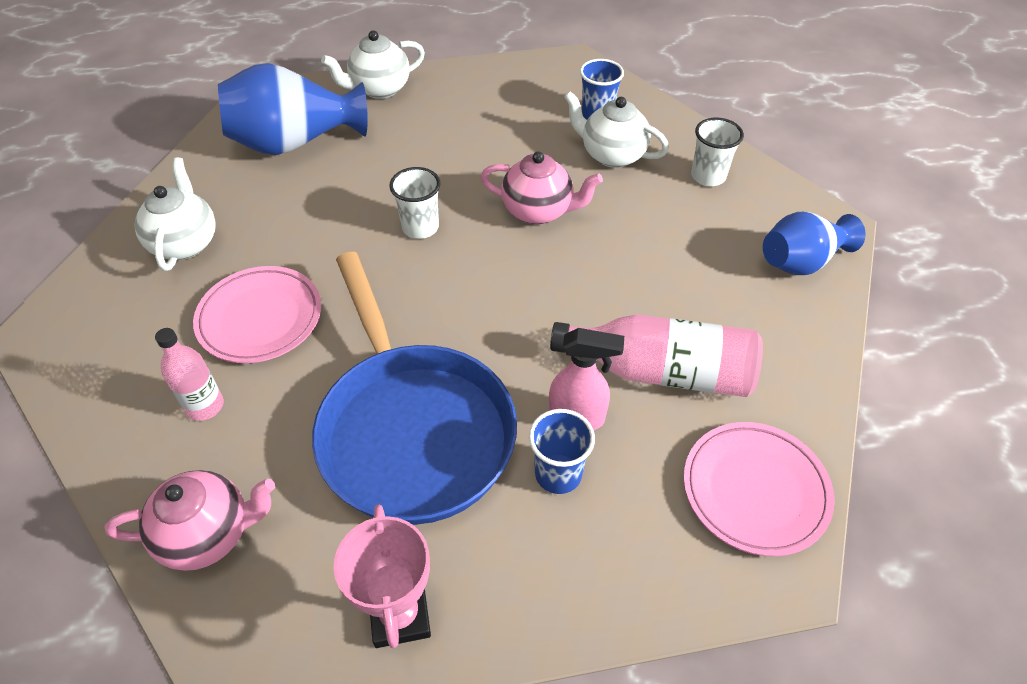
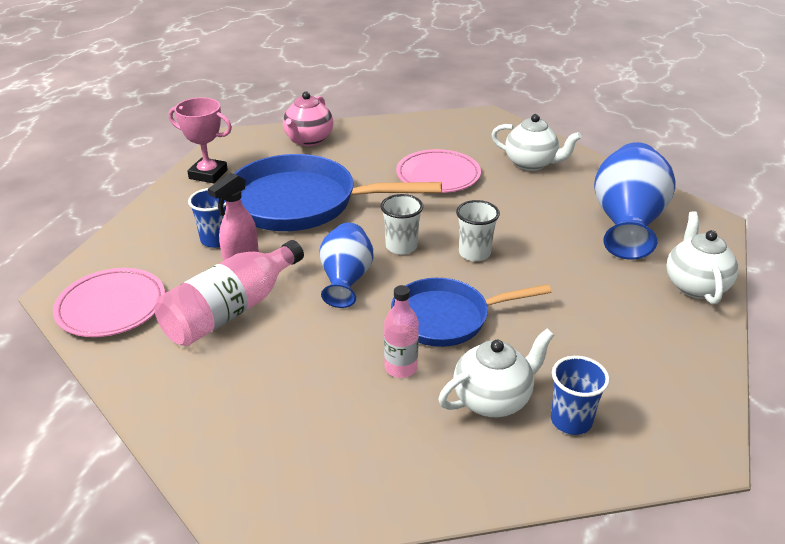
camera: 120 degrees right, 15 degrees down
(205, 406) = (387, 150): pink bottle -> pink bottle (401, 368)
(538, 211) = (446, 318): pink teapot -> blue pan
(708, 176) = (406, 459): white cup -> white cup (401, 246)
(801, 262) = (238, 457): blue vase -> blue vase (346, 280)

